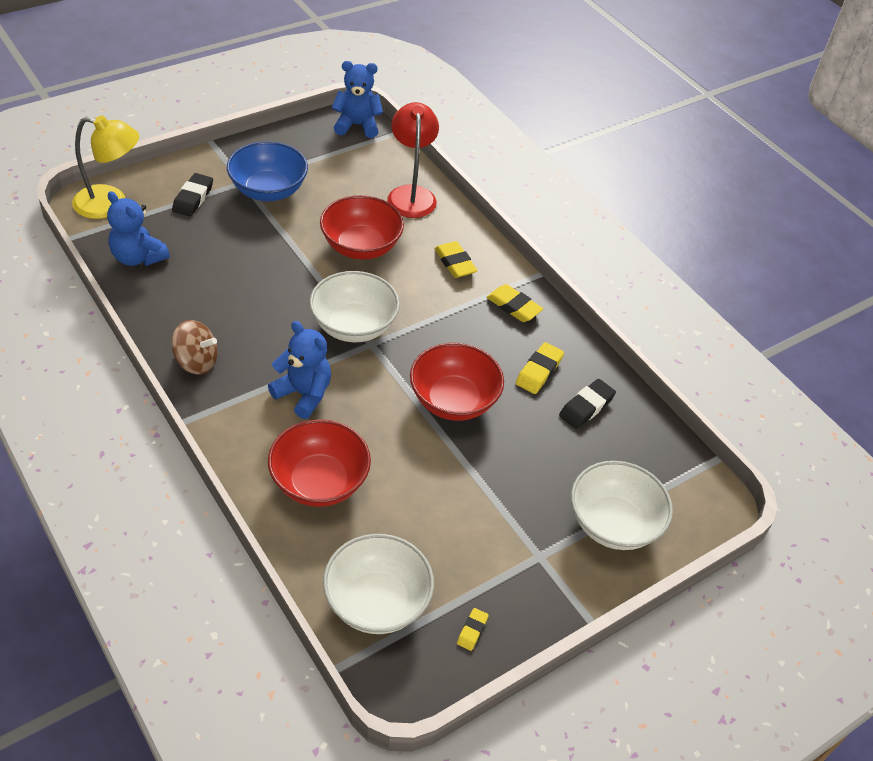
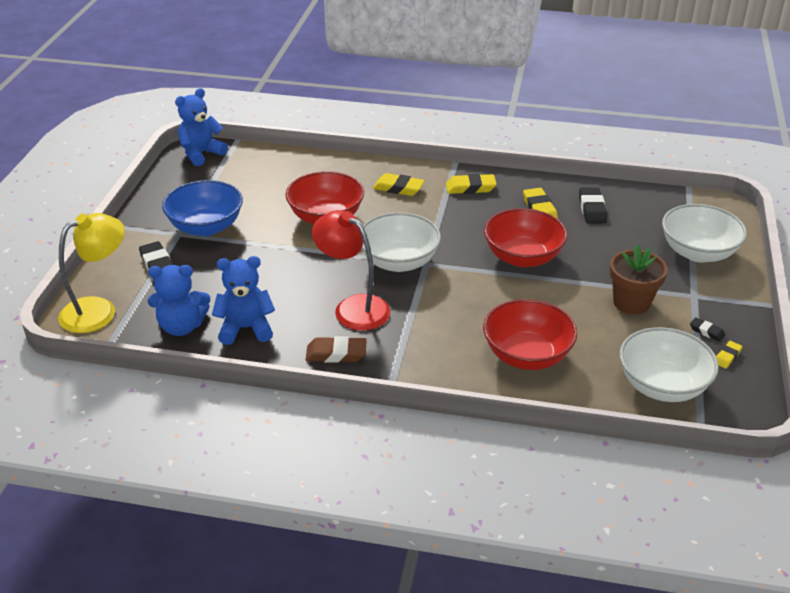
camera: 40 degrees left, 10 degrees down
(196, 362) = (336, 354): brown spinning top -> brown eraser
(303, 394) = (435, 319): blue teddy bear -> blue teddy bear (246, 328)
(411, 194) = (306, 170): red lamp -> red lamp (353, 307)
(472, 631) = (727, 357): yellow eraser -> yellow eraser turned 60 degrees clockwise
(474, 514) = (631, 302): none -> brown flower pot
(493, 595) = (707, 332): none -> black eraser

